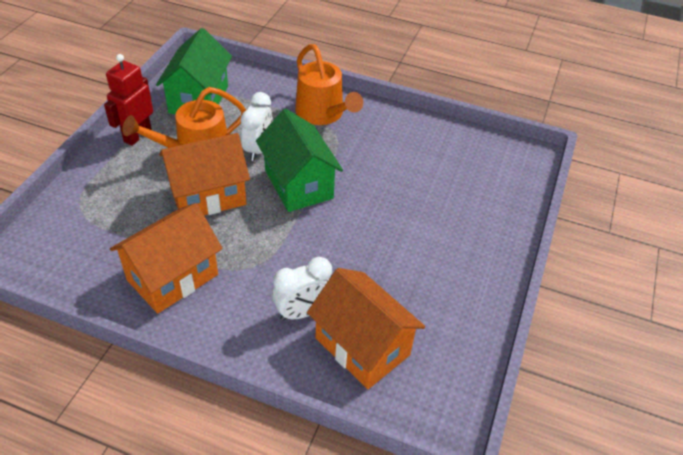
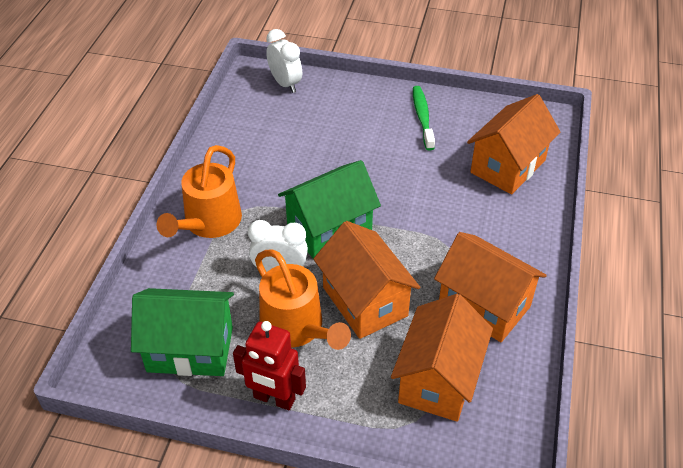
camera: 95 degrees left, 0 degrees up
(109, 228) = (438, 379): none -> orange house
(302, 312) = (488, 205): white clock -> white clock (285, 84)
(323, 114) = (208, 223): orange watering can -> orange watering can turned 150 degrees clockwise
(456, 282) = (422, 117): none -> green toothbrush

